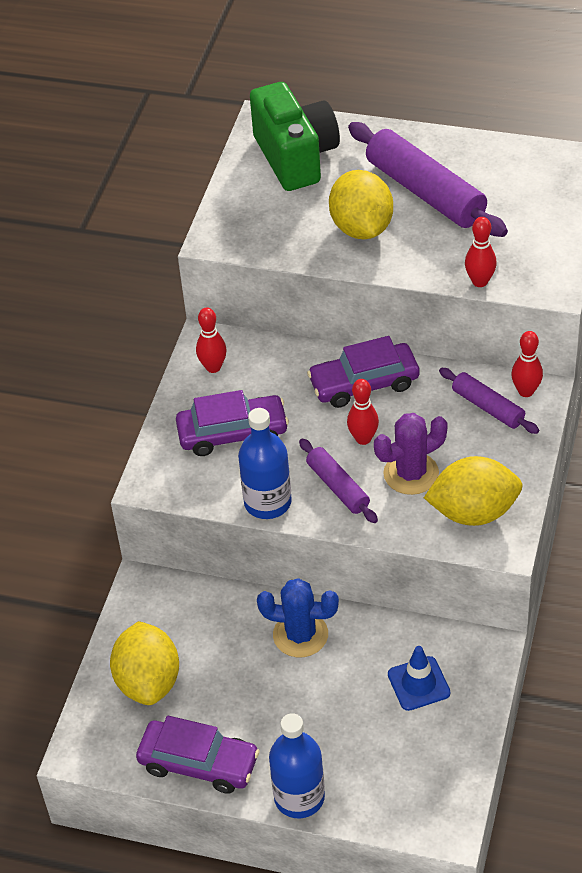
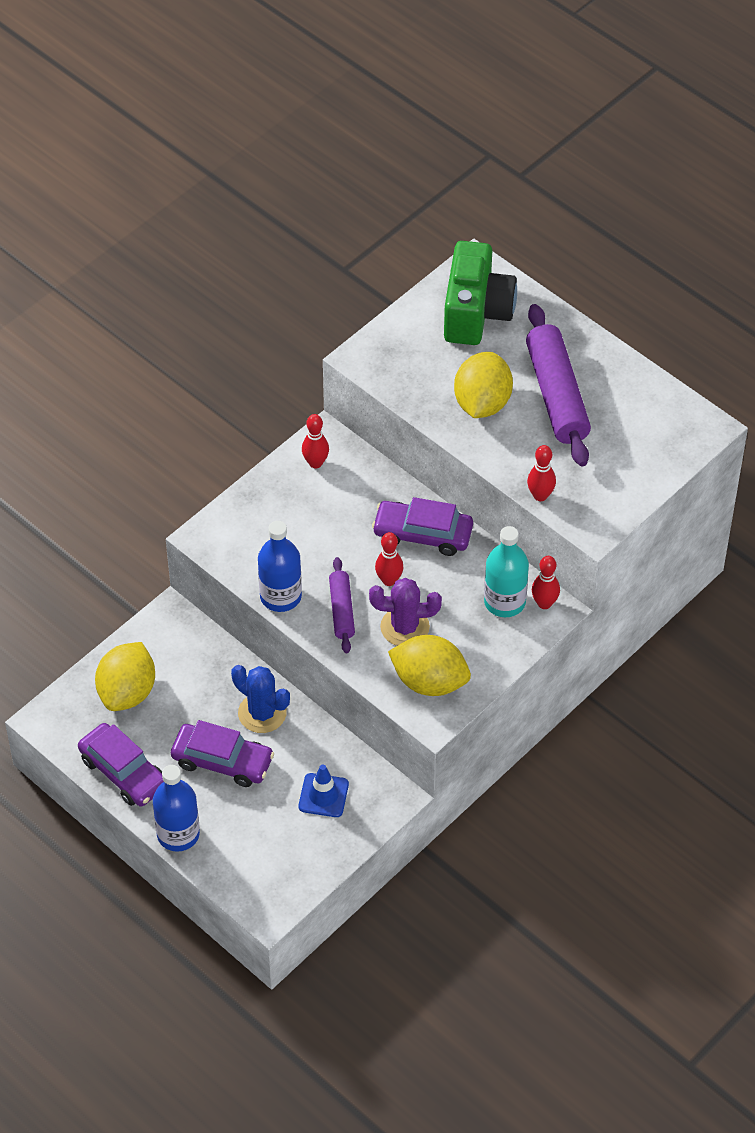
camera: 25 degrees right, 5 degrees up
(232, 433) = (293, 526): purple car -> purple car (222, 761)
(488, 407) = (504, 602): purple rolling pin -> turquoise bottle

